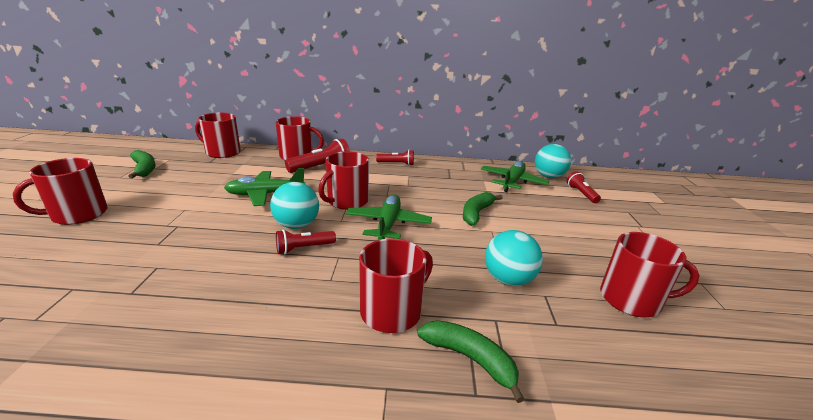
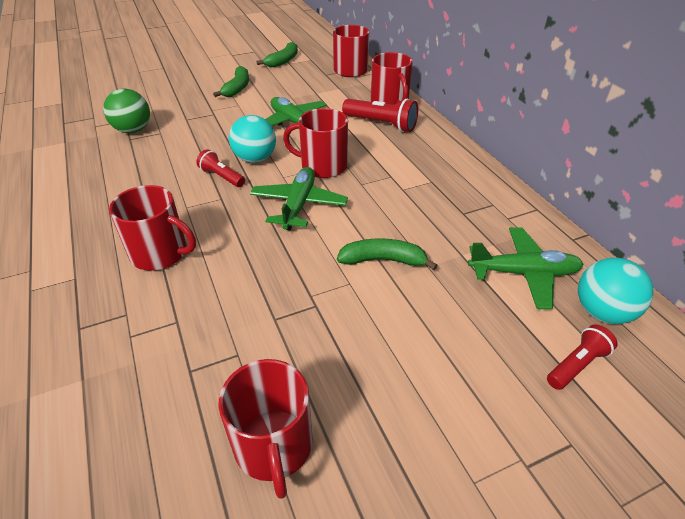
camera: 65 degrees right, 15 degrees up
(78, 214) = (200, 77): red mug -> none
(113, 286) = (133, 130): none -> green ball
(388, 224) = (298, 205): green plane -> green plane turned 60 degrees counterclockwise
(396, 163) = (453, 163): red flashlight -> none
(470, 359) = (117, 315): green banana -> green banana (237, 88)
(508, 279) = (250, 318): turquoise ball -> none

